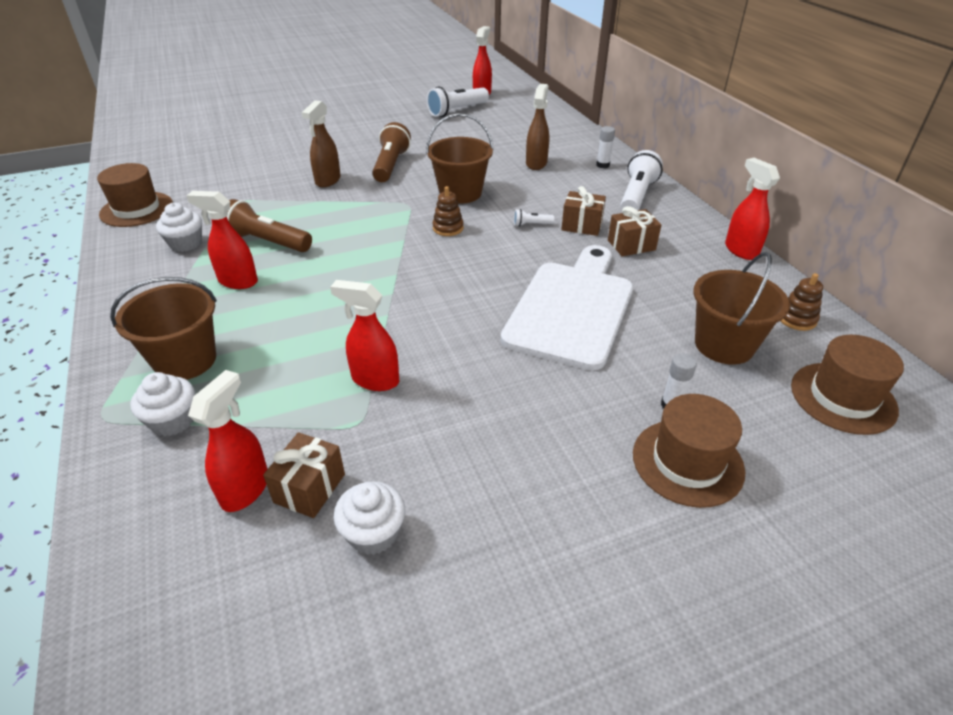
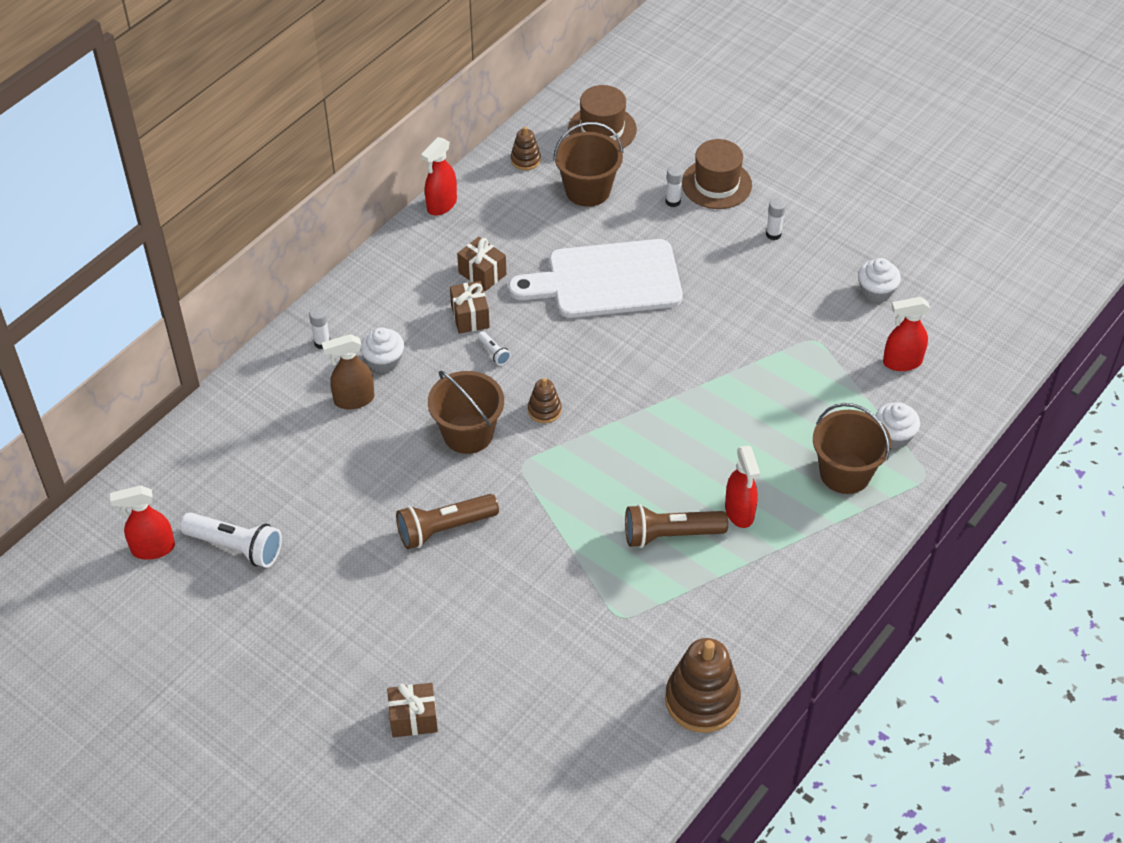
camera: 120 degrees left, 10 degrees up
(136, 209) = (702, 700): brown hat -> brown stacking toy
(186, 243) = (721, 599): white cupcake -> white cupcake (384, 361)
(266, 242) = (670, 535): brown flashlight -> brown flashlight turned 90 degrees clockwise
(309, 488) = (875, 334): brown gift -> brown gift (413, 718)
(327, 180) = (520, 566): brown spray bottle -> none
(374, 380) = (771, 353): red spray bottle -> none
(556, 475) = (773, 234): none -> white glue stick
(637, 196) = (380, 296): white flashlight -> none

